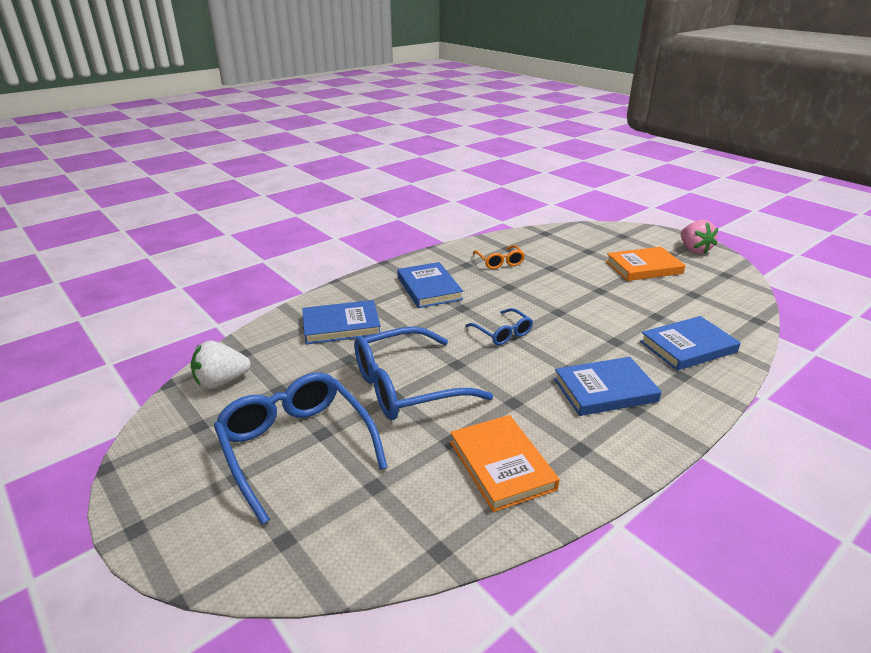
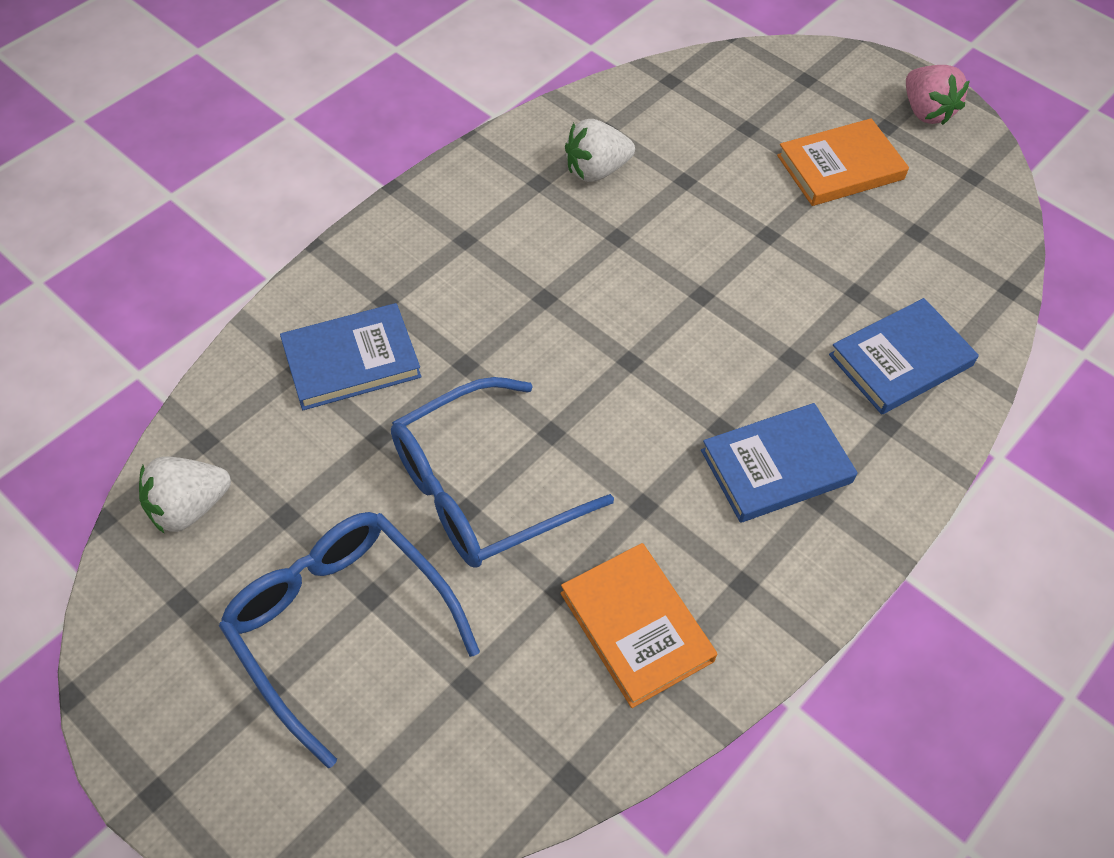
camera: 10 degrees left, 25 degrees up
(429, 288) = (483, 252): blue book -> none
(499, 262) = (596, 170): orange glasses -> white strawberry
(502, 333) = (616, 354): blue glasses -> none

